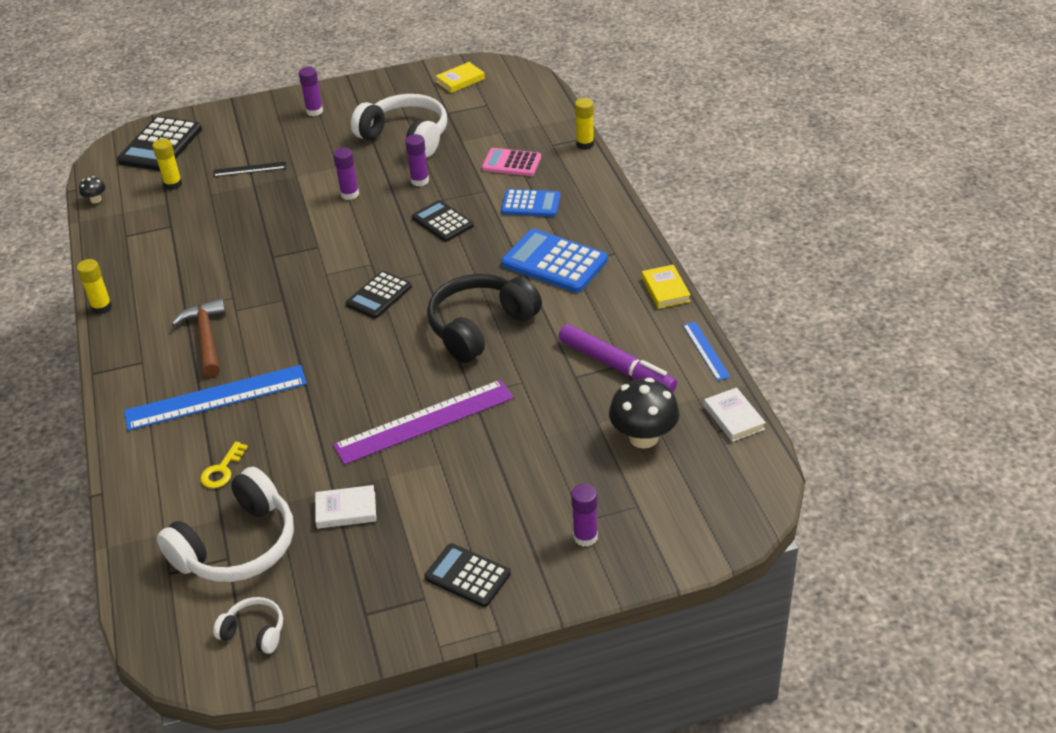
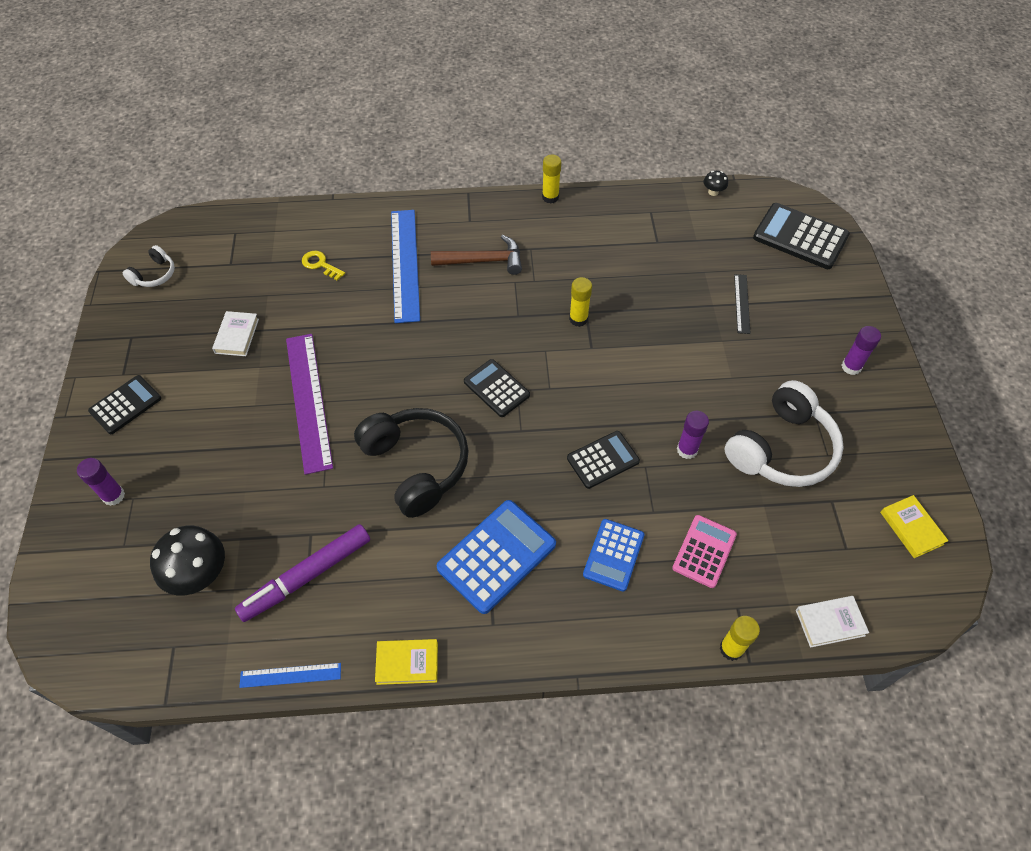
camera: 100 degrees right, 15 degrees up
(173, 184) = (726, 245): yellow glue stick -> yellow glue stick (578, 319)
(237, 546) = (238, 270): white headphones -> none
(349, 194) = (676, 383): purple glue stick -> none
(733, 418) = (182, 670): white book -> white book (830, 622)

